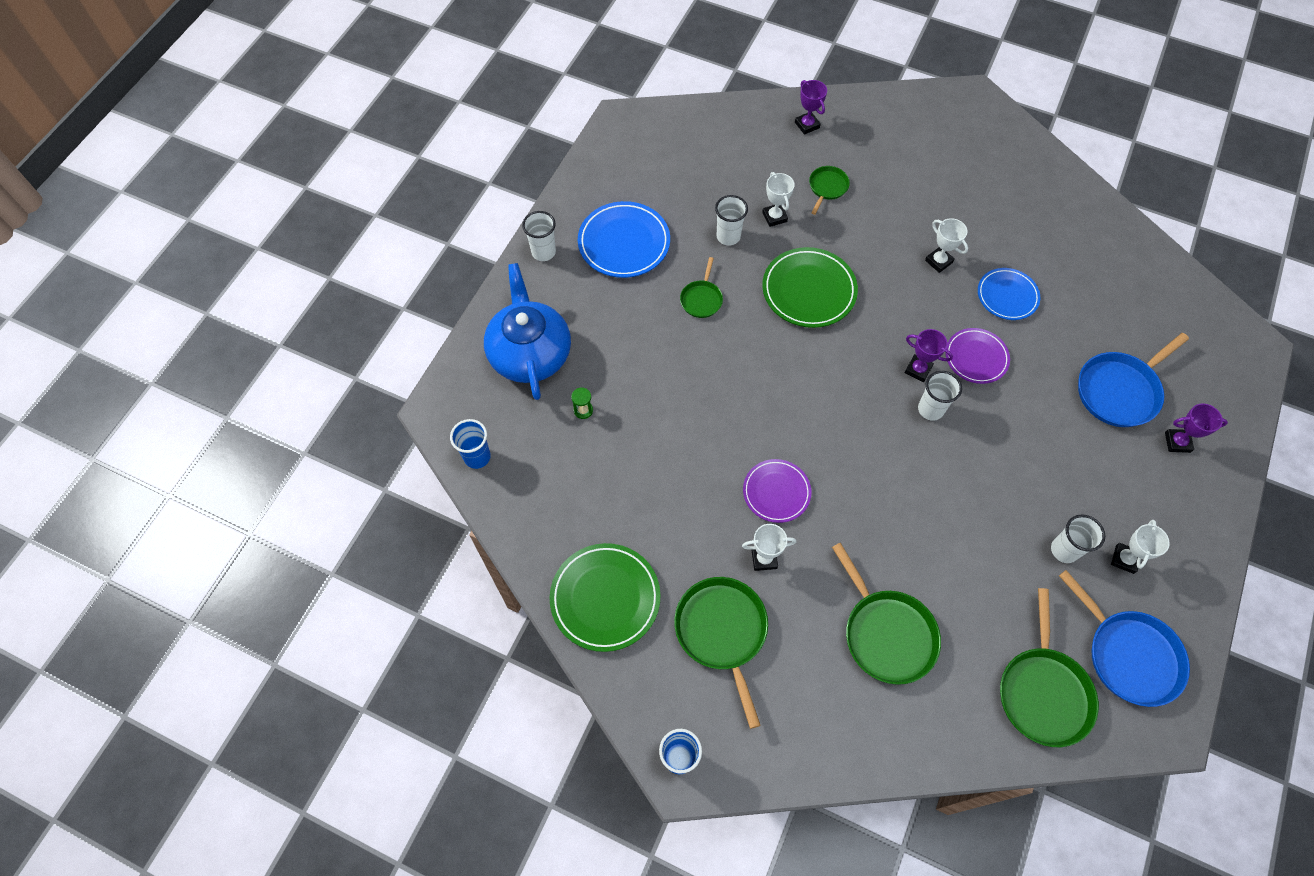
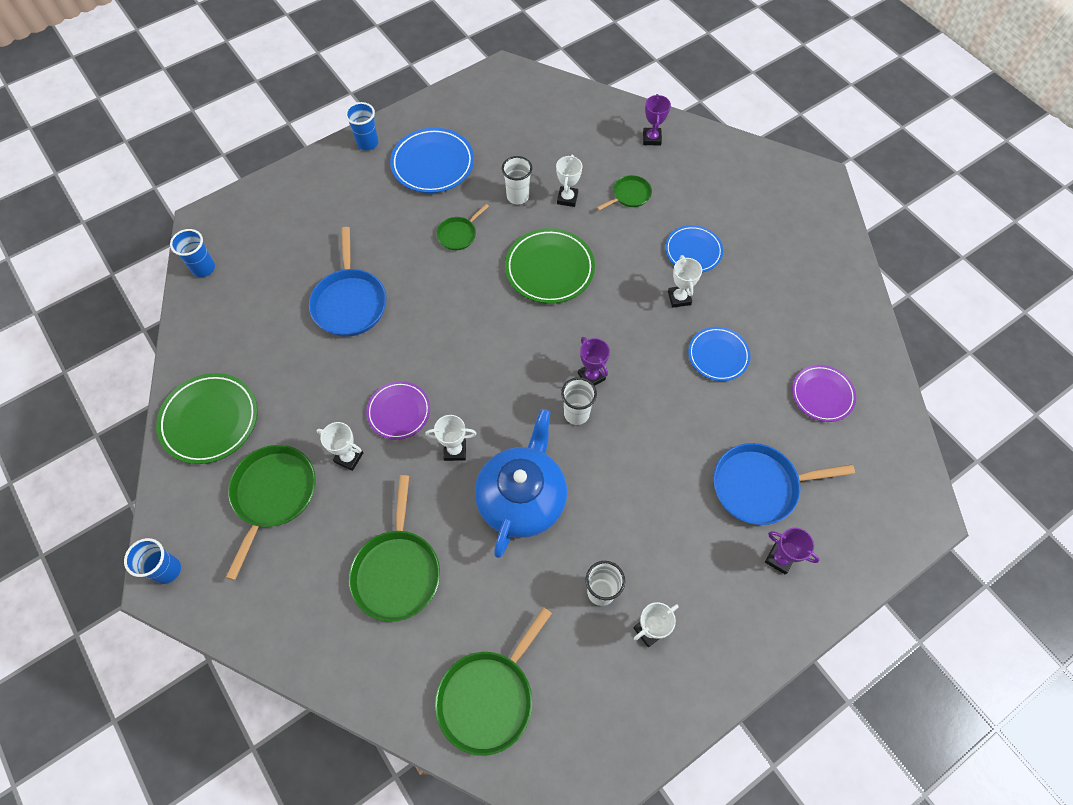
camera: 30 degrees right, 0 degrees up
(530, 353) = (299, 212): blue teapot -> blue teapot (522, 498)
(543, 252) = (367, 143): white cup -> blue cup
(583, 410) = (304, 273): green hourglass -> none
(853, 499) = (455, 450): none -> white trophy
(919, 213) = (693, 251): none -> blue plate
(976, 357) = (649, 392): purple plate -> purple plate (822, 395)
(1129, 655) = (588, 713): blue pan -> blue pan (350, 302)

